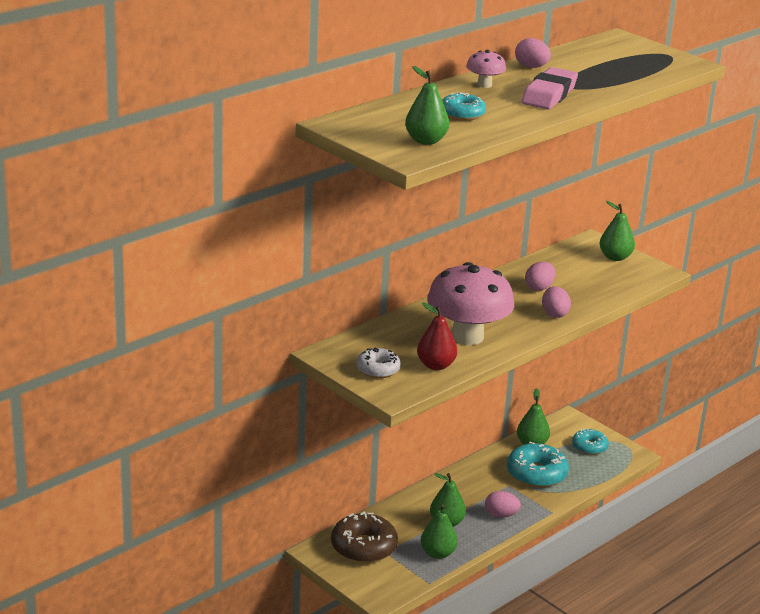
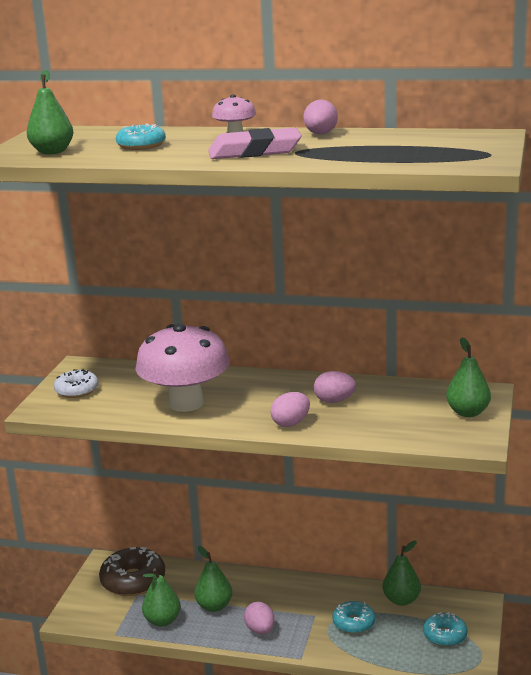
camera: 60 degrees right, 5 degrees down
(436, 365) = (113, 408): red pear -> none
(536, 474) = (353, 623): turquoise donut -> turquoise donut, size x0.61

